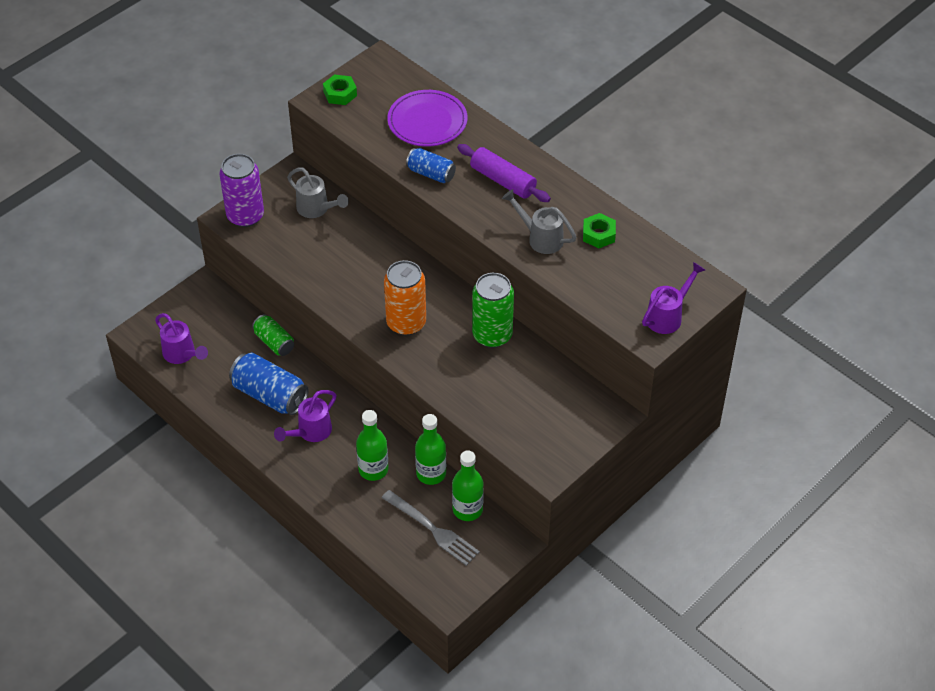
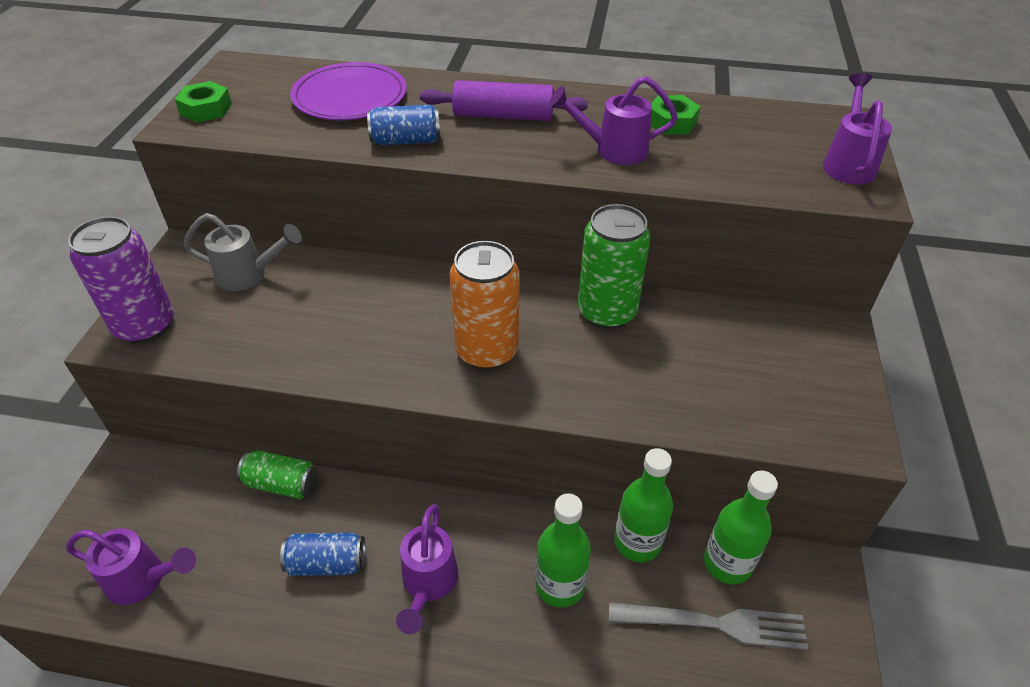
camera: 35 degrees left, 5 degrees down
(270, 395) = (327, 563): blue can -> blue can, size x0.61
(540, 238) = (612, 150): grey watering can -> purple watering can

